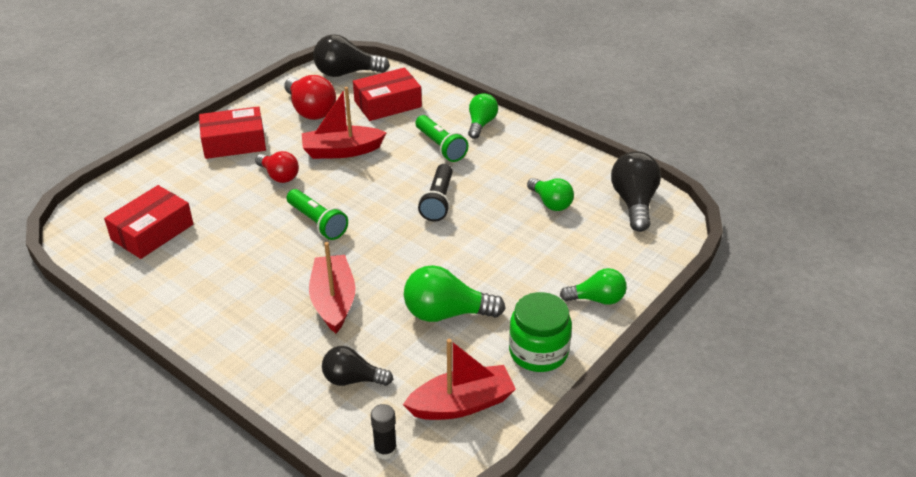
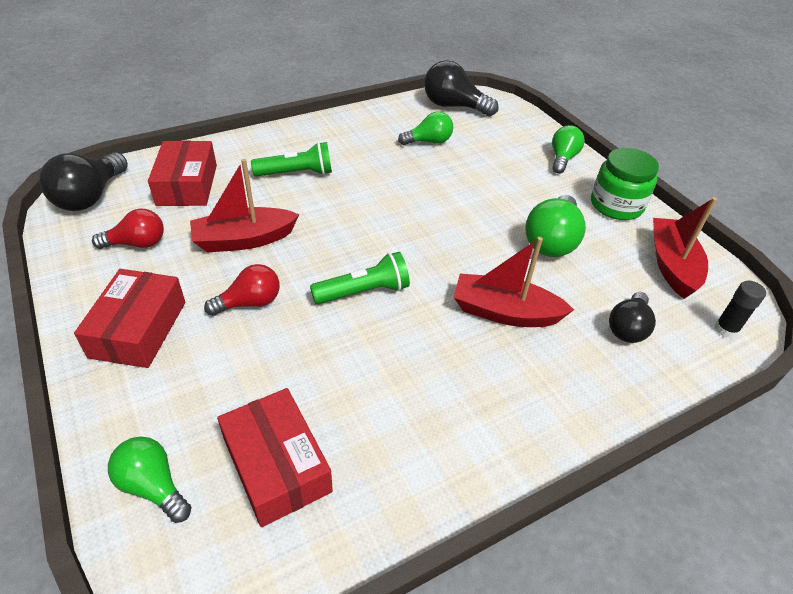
camera: 70 degrees left, 5 degrees up
(310, 110) = (137, 244): red light bulb -> red light bulb, size x0.66
(342, 151) = (244, 240): red boat -> red boat turned 60 degrees clockwise
(438, 201) = (384, 199): black flashlight -> none
(481, 124) = (281, 141): green light bulb -> green light bulb (153, 486)

